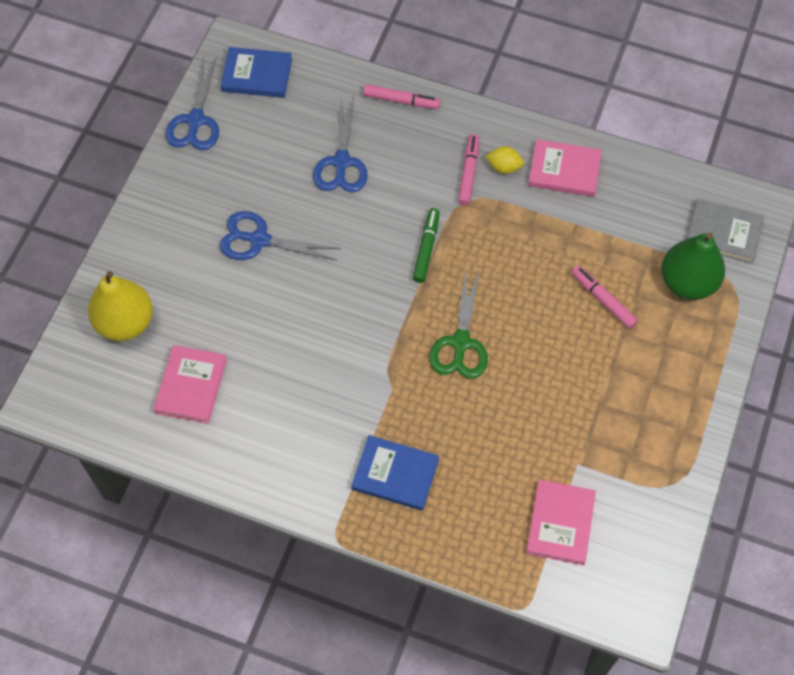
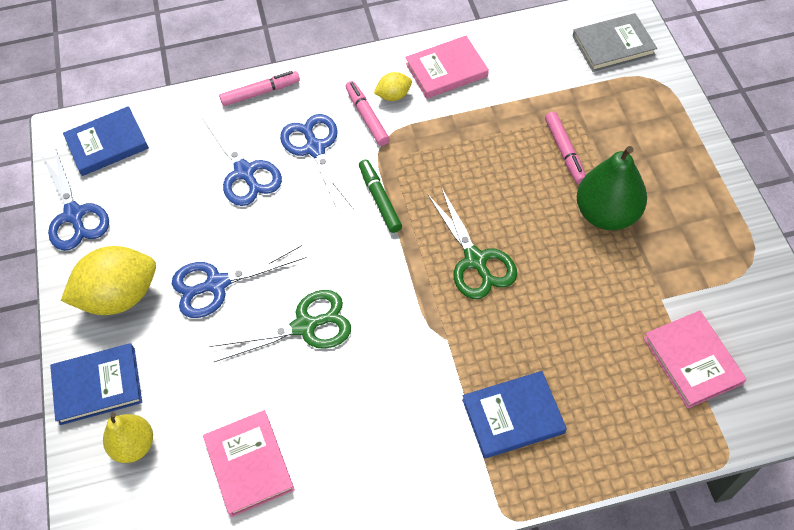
camera: 30 degrees left, 5 degrees down
(125, 322) = (134, 445): yellow pear -> yellow pear, size x0.64
(129, 264) = (98, 385): none -> blue book
(186, 206) = (120, 296): none -> yellow lemon
(299, 312) = (305, 326): none -> green scissors
(408, 175) = (315, 149): none -> blue scissors
(603, 300) = (564, 151): pink marker -> pink marker turned 120 degrees counterclockwise
(687, 282) = (619, 98): green pear -> green pear (606, 214)

